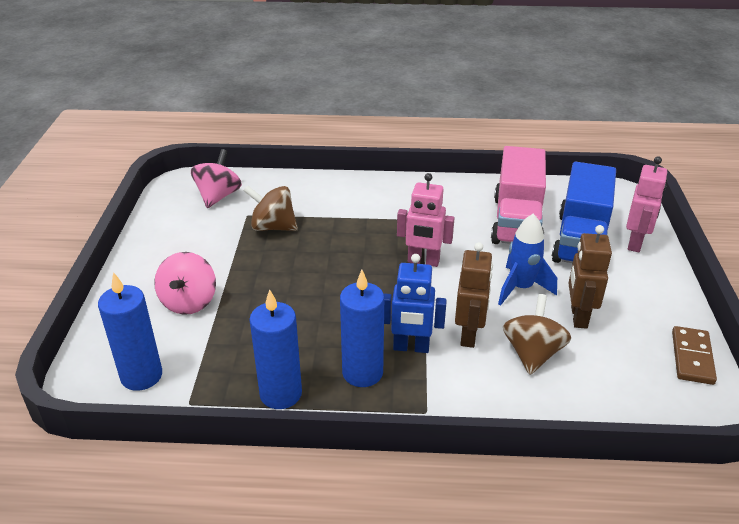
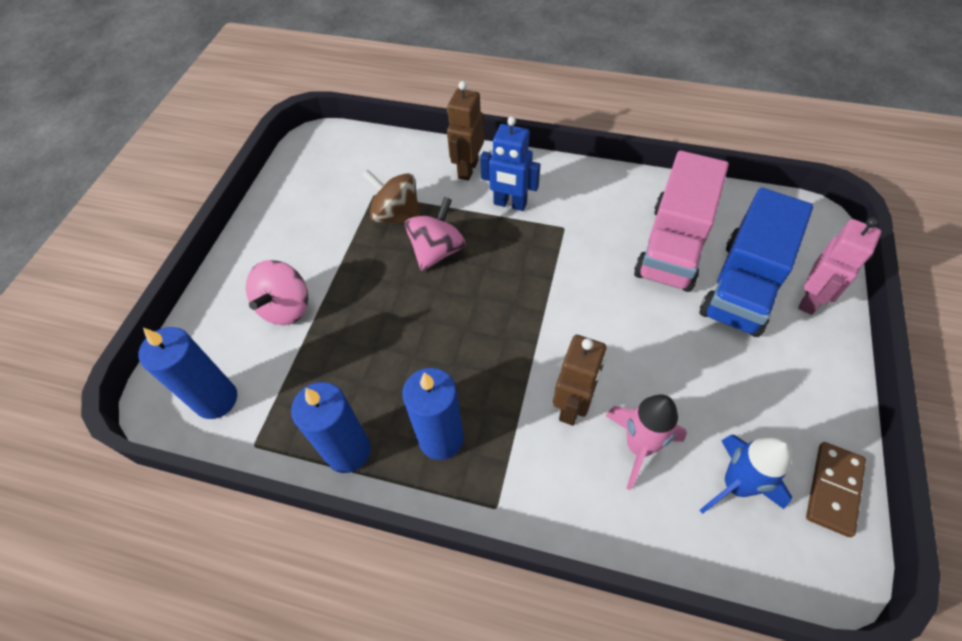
camera: 15 degrees right, 20 degrees up
(218, 196) = (350, 164): pink spinning top -> pink spinning top (437, 251)
(411, 347) = (503, 412): blue robot -> blue robot (510, 204)
(423, 261) = (548, 289): pink robot -> none
(521, 288) = (651, 347): blue rocket -> blue rocket (735, 485)
(532, 353) = (639, 447): brown spinning top -> pink rocket
(578, 317) = (708, 401): brown robot -> brown robot (467, 169)

